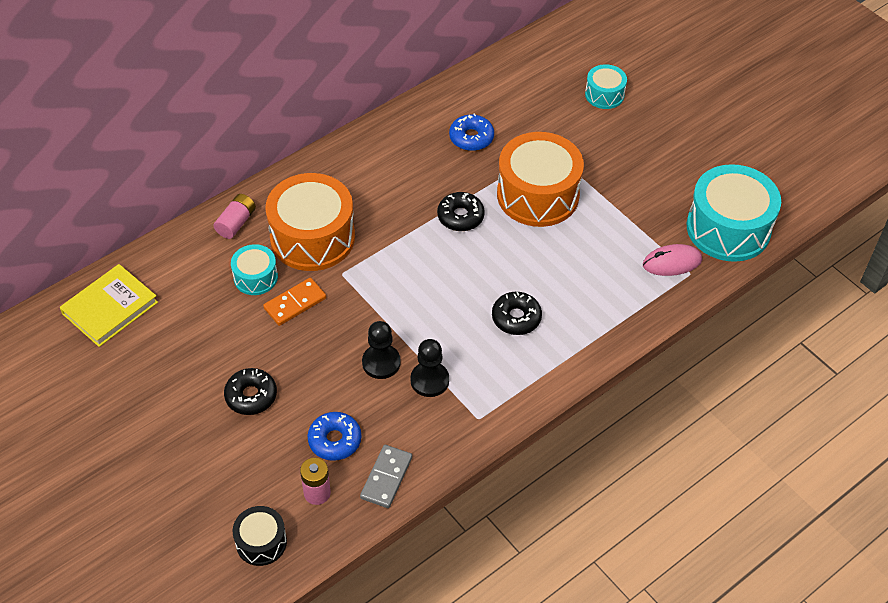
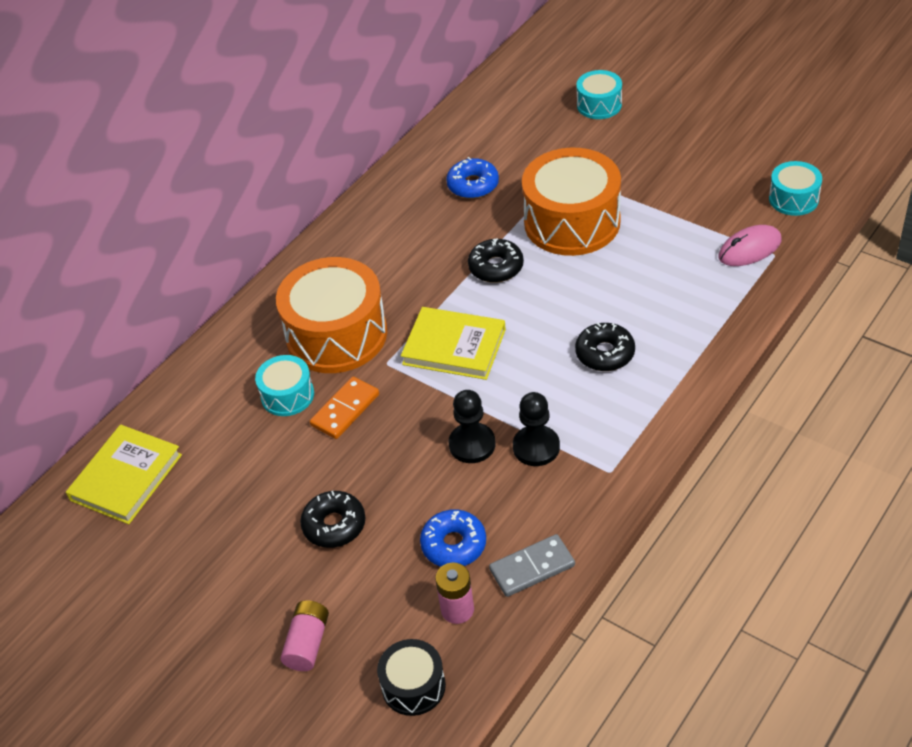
camera: 10 degrees left, 5 degrees down
(236, 223) = (241, 344): pink battery -> pink battery (307, 643)
(386, 478) = (532, 568): grey domino -> grey domino turned 60 degrees clockwise
(400, 276) = (454, 347): none -> yellow book
(728, 228) = (793, 199): turquoise drum -> turquoise drum, size x0.51

